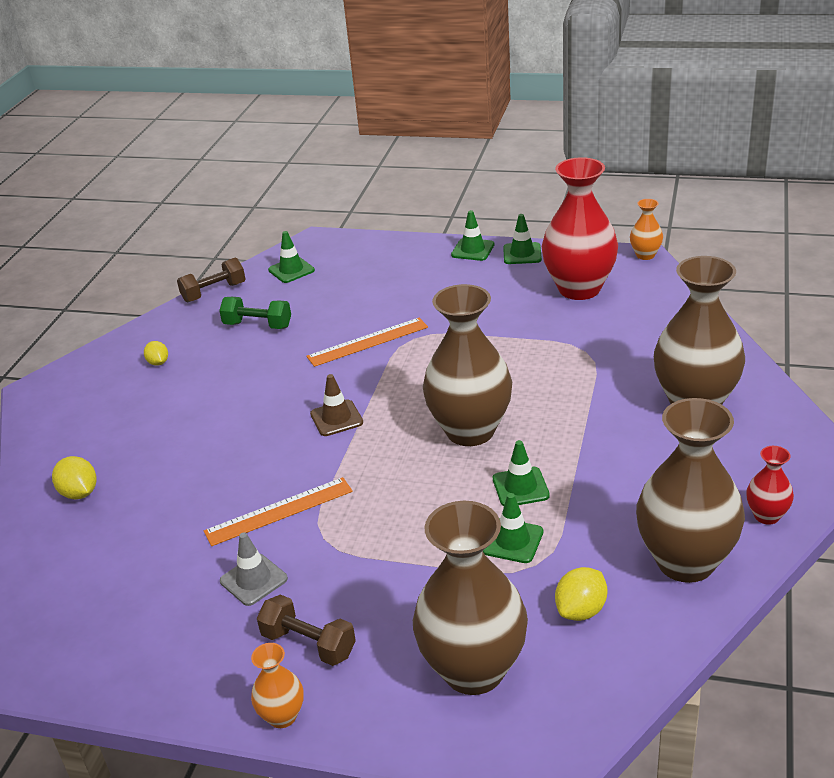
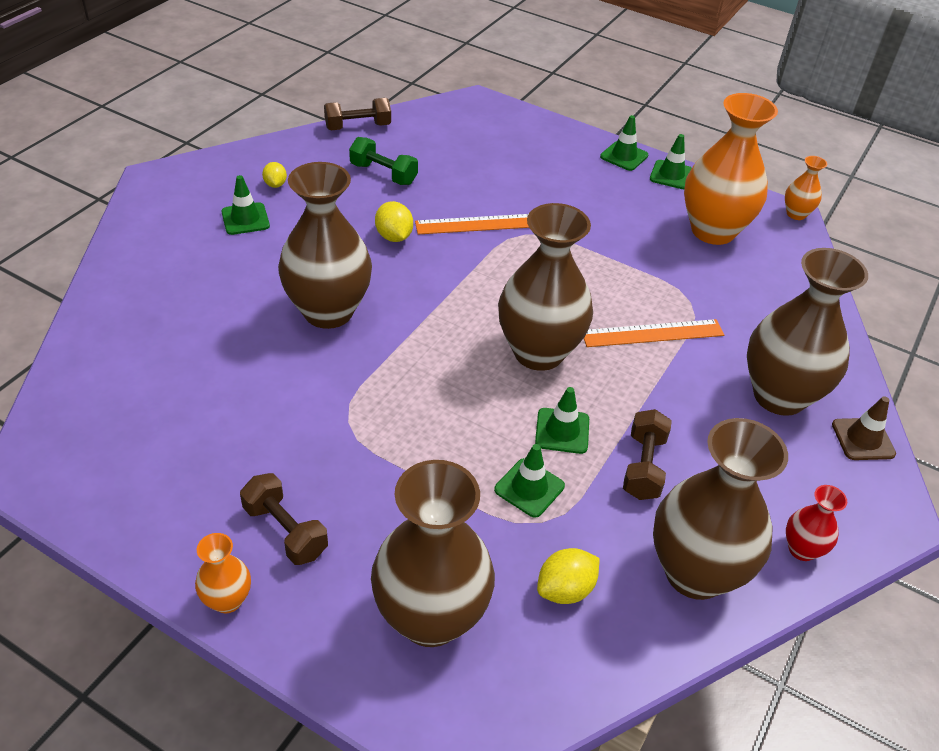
camera: 10 degrees right, 10 degrees up
(79, 493) = (146, 297): yellow lemon -> yellow lemon (394, 236)
(253, 580) = (264, 443): grey traffic cone -> none
(261, 454) = (328, 311): none -> brown vase
(279, 511) = (319, 378): orange ruler -> orange ruler (652, 333)
(291, 270) = (440, 125): green traffic cone -> green traffic cone (245, 219)
(336, 418) = (415, 296): brown traffic cone -> brown traffic cone (863, 439)
(579, 289) = (713, 231): red vase -> orange vase
(604, 493) = (643, 467): none -> brown dumbbell

